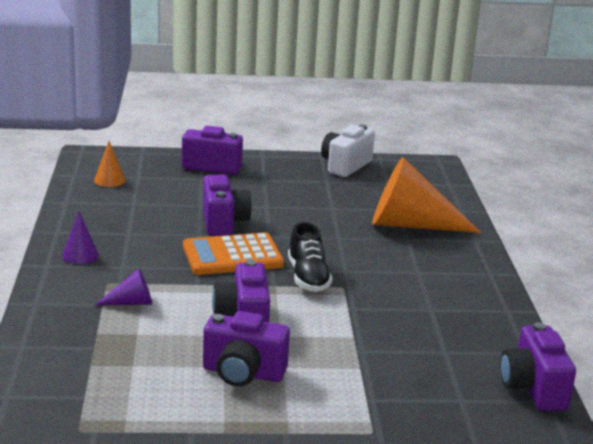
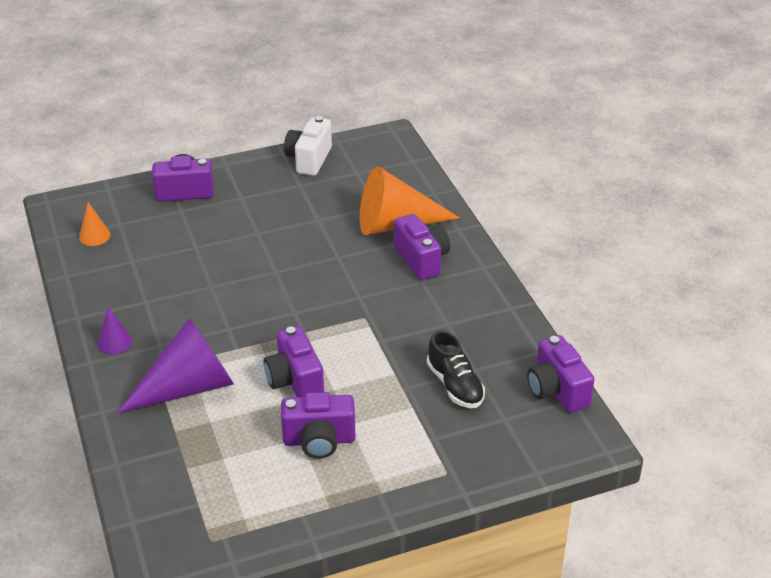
camera: 15 degrees left, 15 degrees up
(131, 303) = (188, 387): purple cone -> purple cone, size x2.24
(223, 222) = (227, 265): purple camera -> purple camera (422, 260)
(232, 256) = (253, 305): orange calculator -> none
(308, 277) = (330, 314): black shoe -> black shoe (455, 385)

